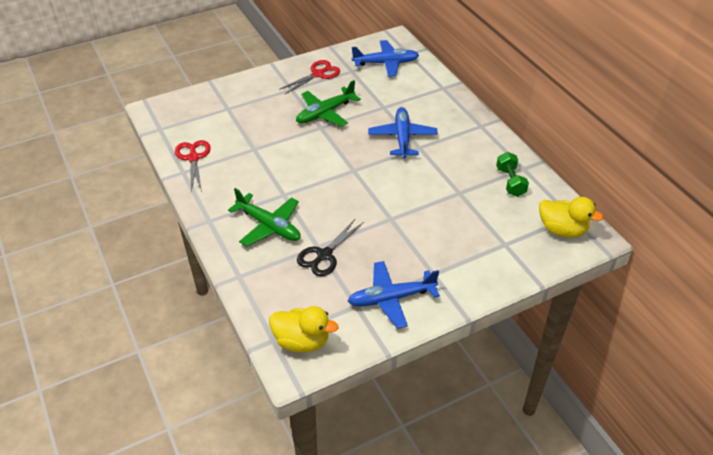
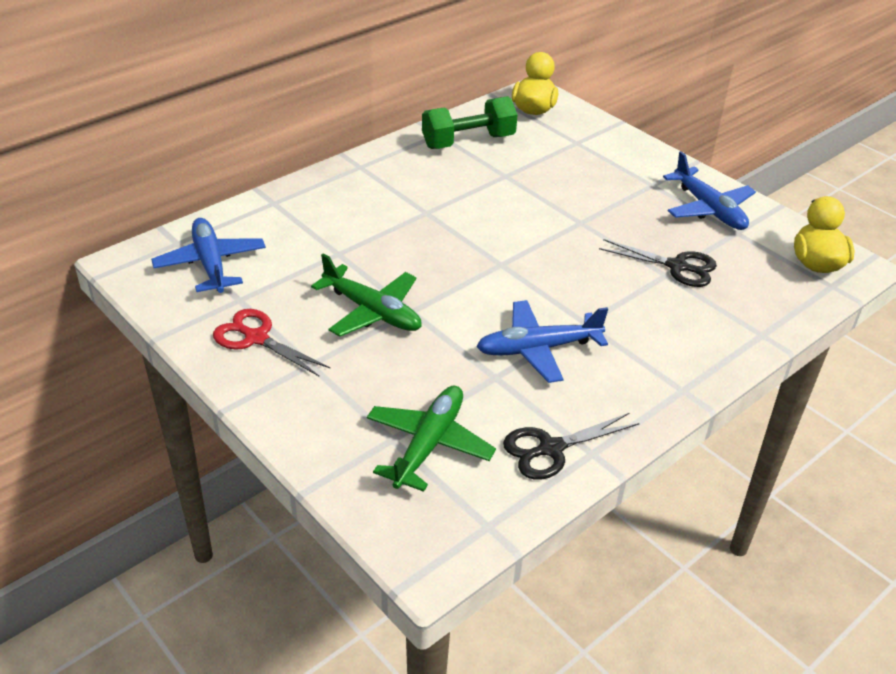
camera: 105 degrees left, 5 degrees down
(193, 158) = (551, 449): red scissors -> black scissors
(269, 226) = (656, 325): green plane -> green plane (429, 444)
(402, 138) = (410, 228): blue plane -> blue plane (538, 349)
(510, 182) = (468, 141): green dumbbell -> green dumbbell, size x1.52

